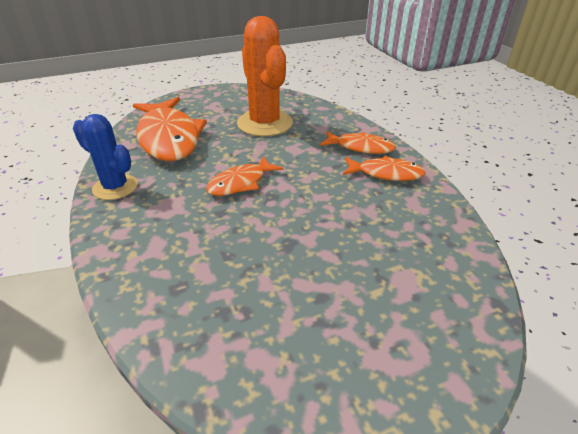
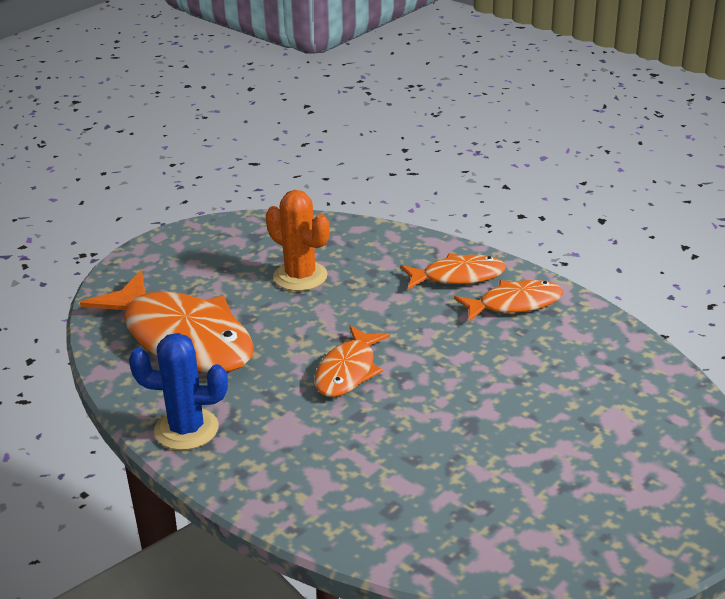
camera: 25 degrees left, 5 degrees down
(265, 123) = (300, 276): orange cactus -> orange cactus, size x0.62

